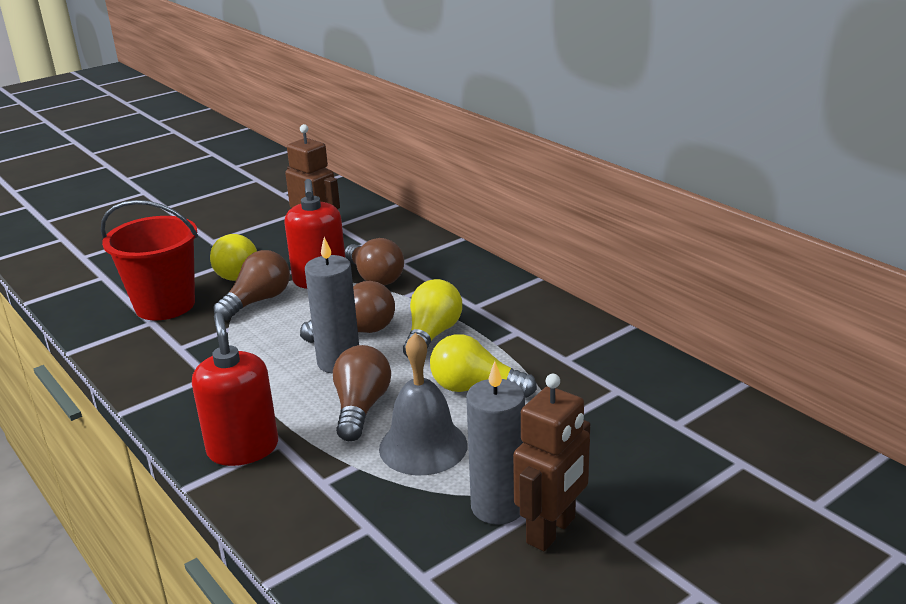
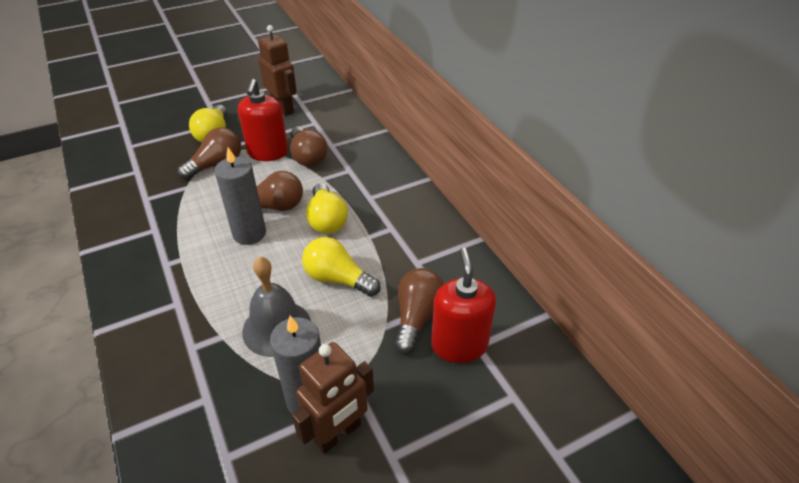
camera: 10 degrees right, 15 degrees up
(165, 305) = (152, 157): red bucket -> none
(243, 449) = (149, 303): red soap dispenser -> red soap dispenser (459, 345)
(361, 408) = (247, 281): brown light bulb -> brown light bulb (417, 317)
(432, 335) = (326, 220): yellow light bulb -> yellow light bulb turned 135 degrees clockwise

